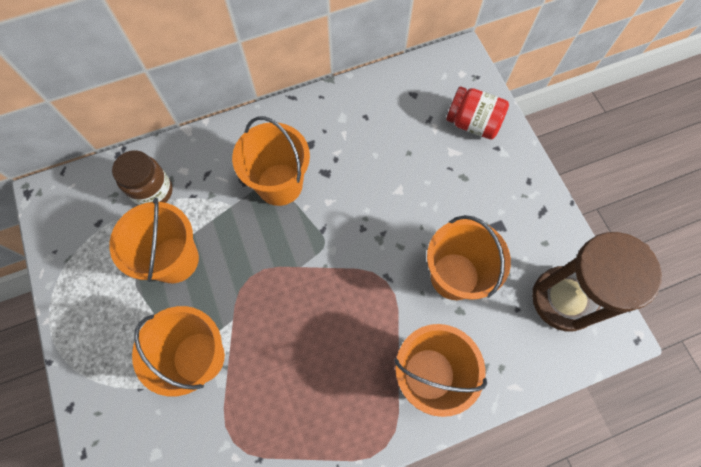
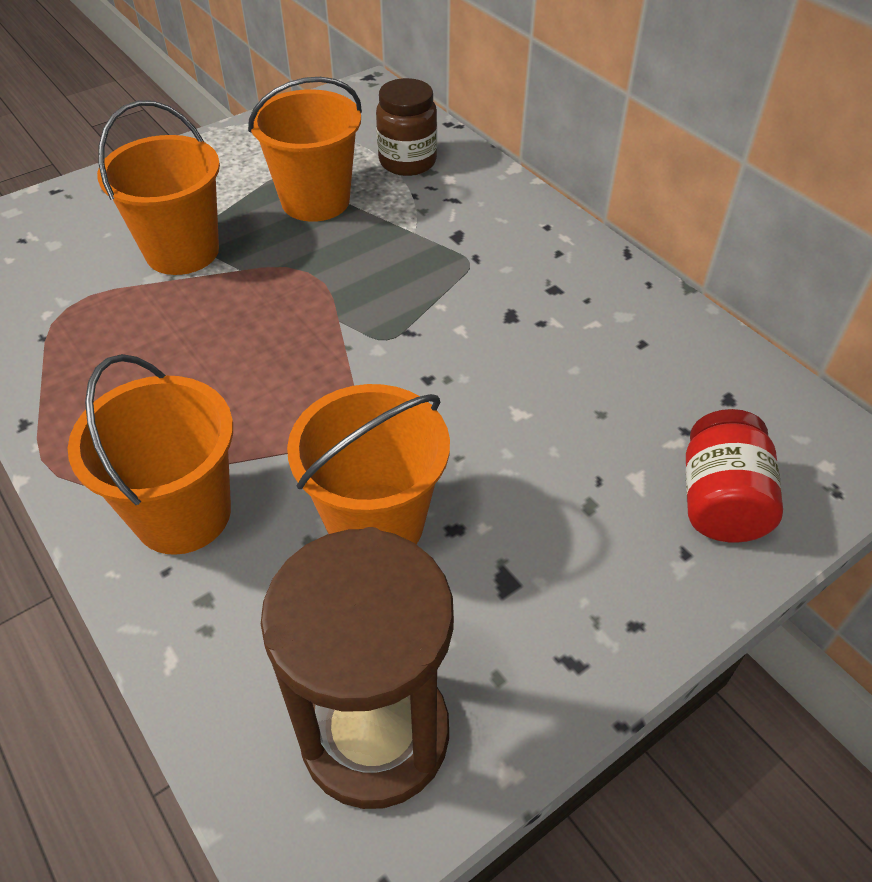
camera: 75 degrees right, 20 degrees down
(279, 184) = (467, 271): orange bucket -> none

